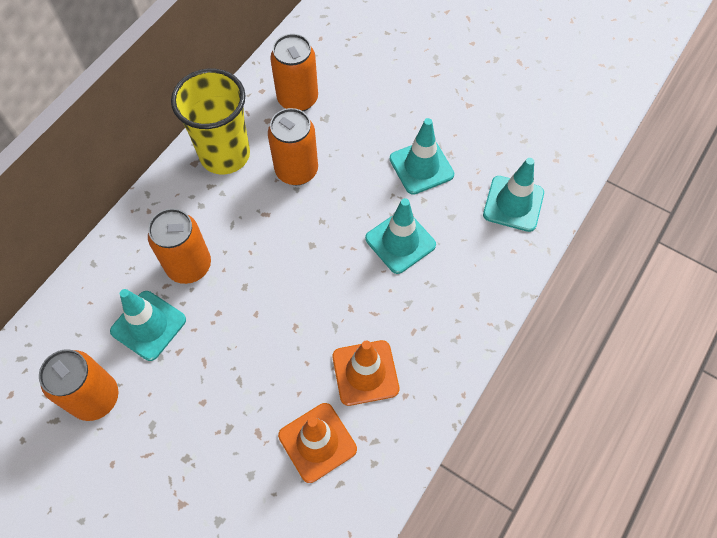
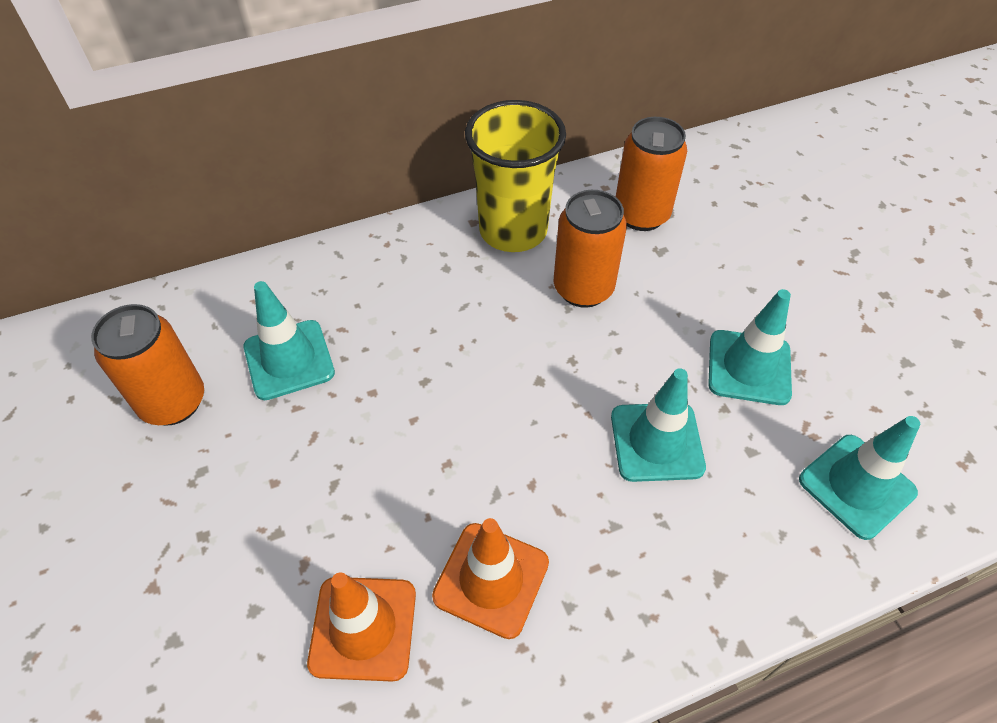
camera: 35 degrees right, 10 degrees down
(189, 266) = (382, 323): orange can -> none

